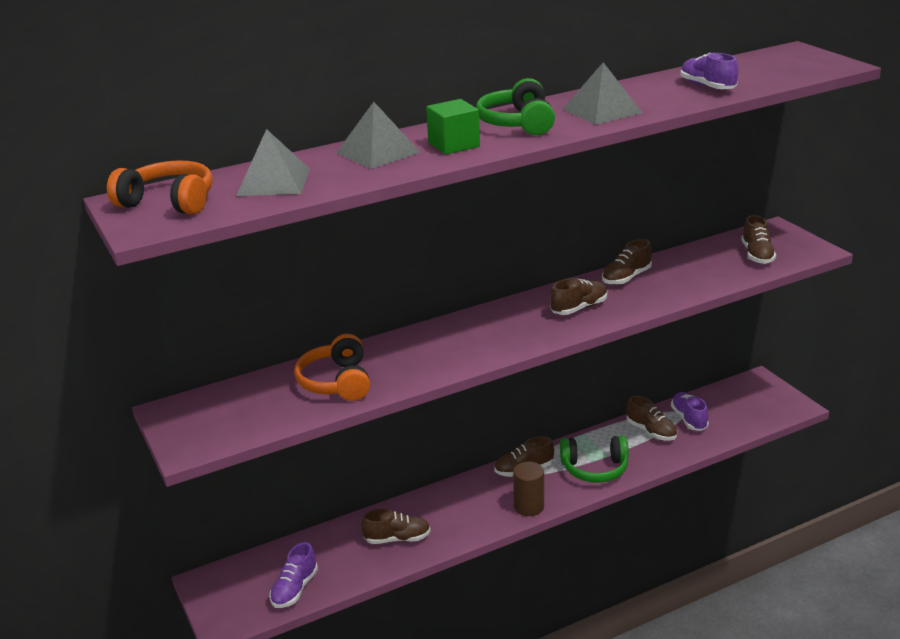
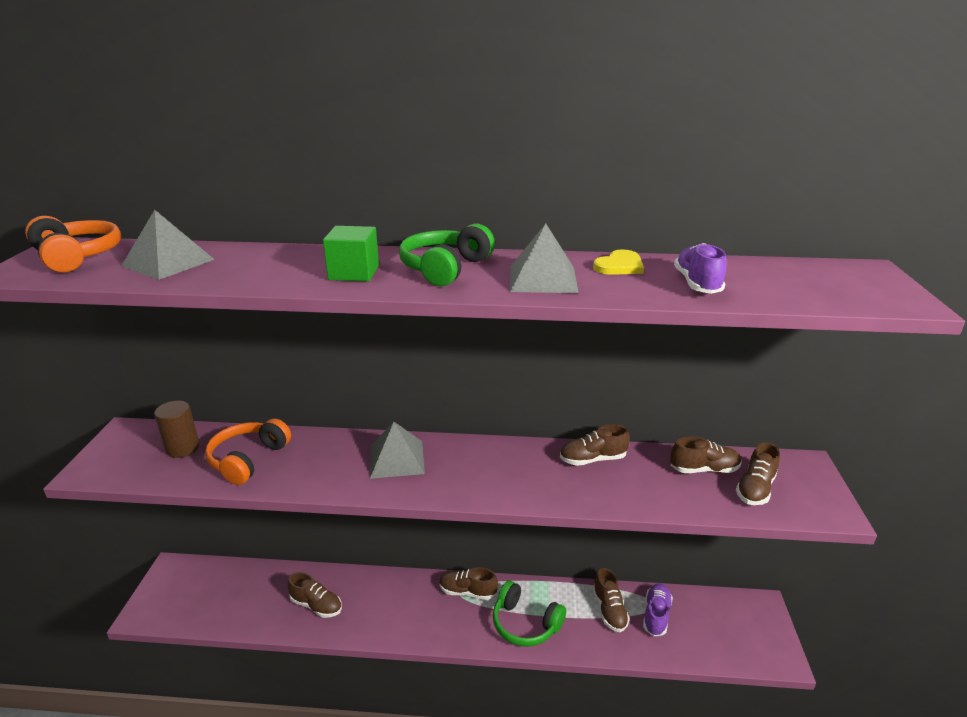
camera: 30 degrees right, 0 degrees up
(295, 589) = (210, 610): purple shoe -> none
(378, 152) = (287, 261): grey pyramid -> grey pyramid (396, 459)
(529, 507) = (437, 632): brown cylinder -> brown cylinder (183, 448)
(579, 308) = (513, 474): brown shoe -> brown shoe (704, 469)
(638, 88) = (619, 266): none -> yellow heart

